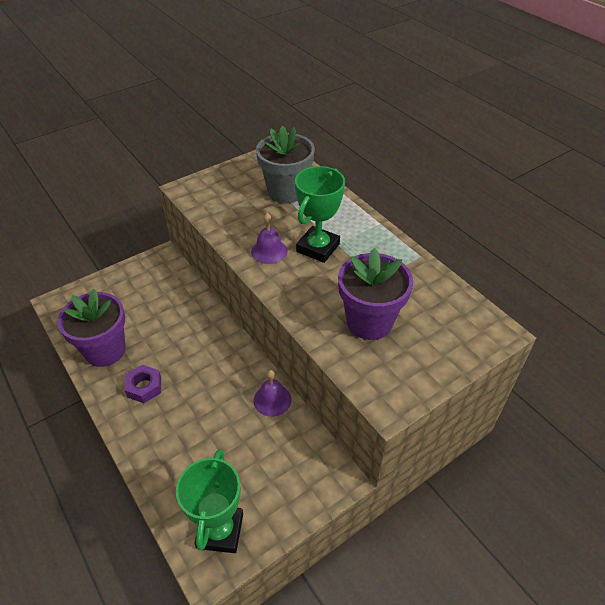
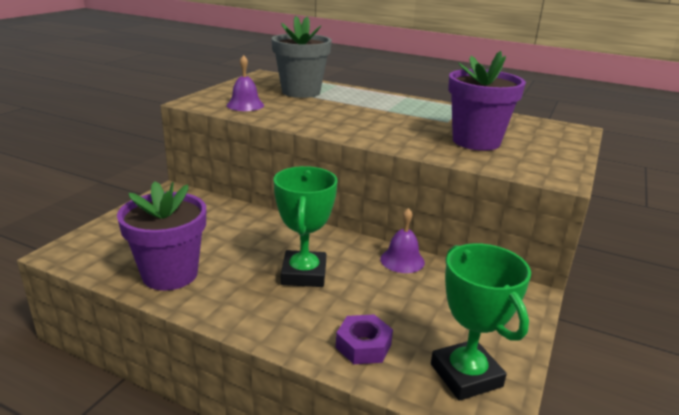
camera: 30 degrees left, 20 degrees down
(144, 387) = (251, 290): purple nut -> purple nut (363, 346)
(269, 251) = (331, 121): purple bell -> purple bell (245, 105)
(318, 248) = (373, 114): green trophy -> green trophy (304, 274)

